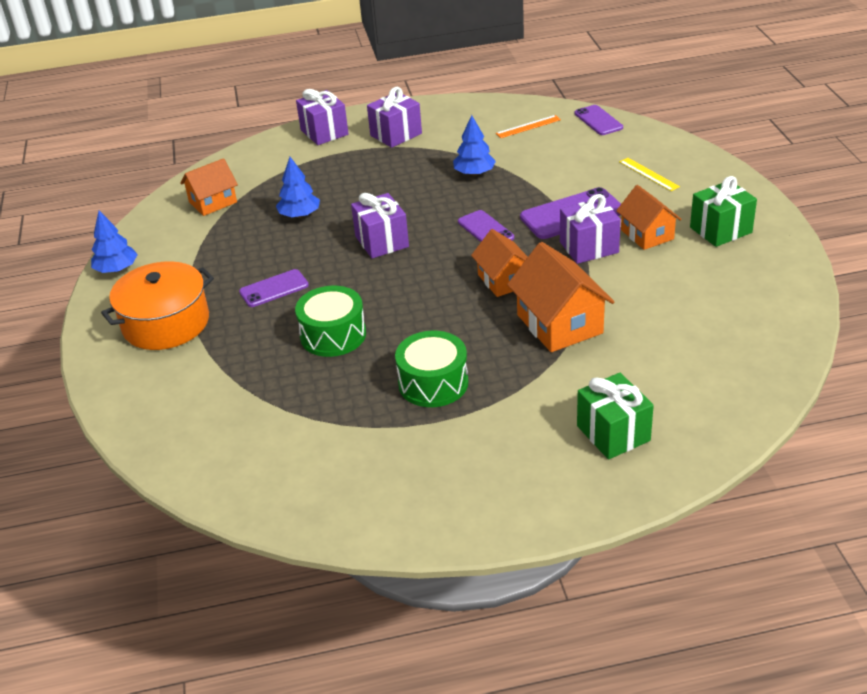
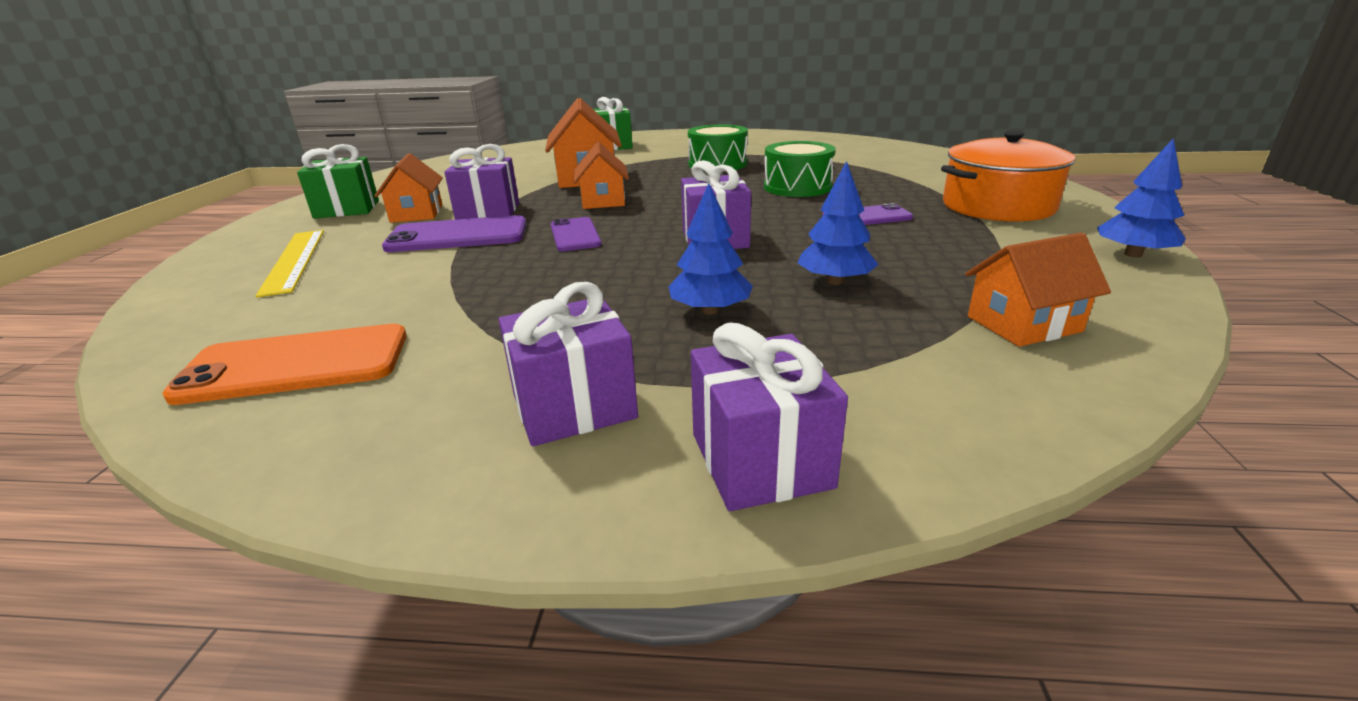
camera: 165 degrees left, 10 degrees down
(474, 173) = (508, 297): blue tree -> blue tree (710, 310)
(528, 126) = (295, 365): orange ruler -> orange phone
(598, 120) = (169, 350): purple phone -> none
(648, 174) = (294, 260): yellow ruler -> yellow ruler, size x1.60

